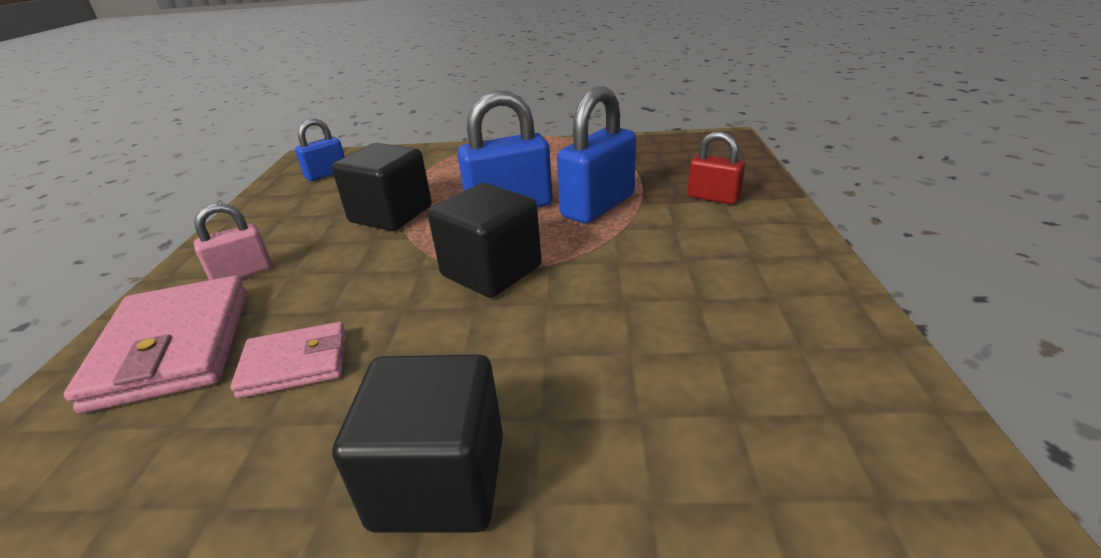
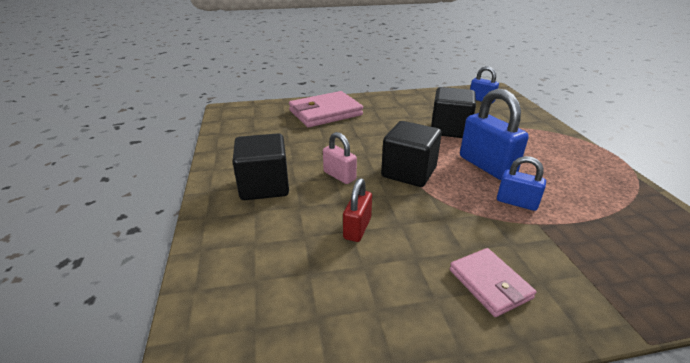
camera: 75 degrees right, 0 degrees up
(242, 273) = (376, 109): pink padlock -> pink padlock (339, 176)
(295, 364) = (321, 139): pink wallet -> pink wallet (489, 284)
(598, 206) = (516, 202): blue padlock -> blue padlock, size x0.58
(713, 197) = (583, 267): red padlock -> red padlock (357, 228)

